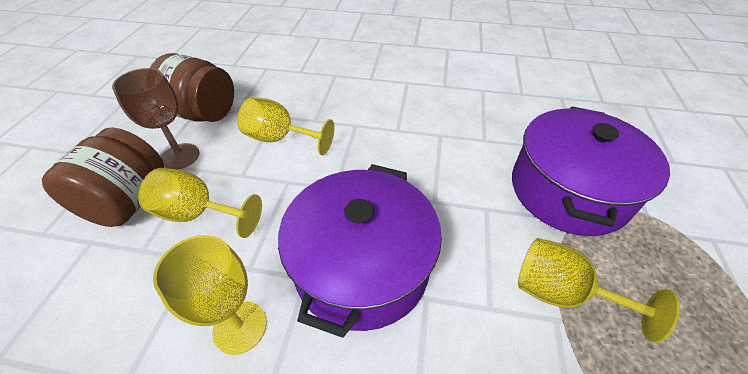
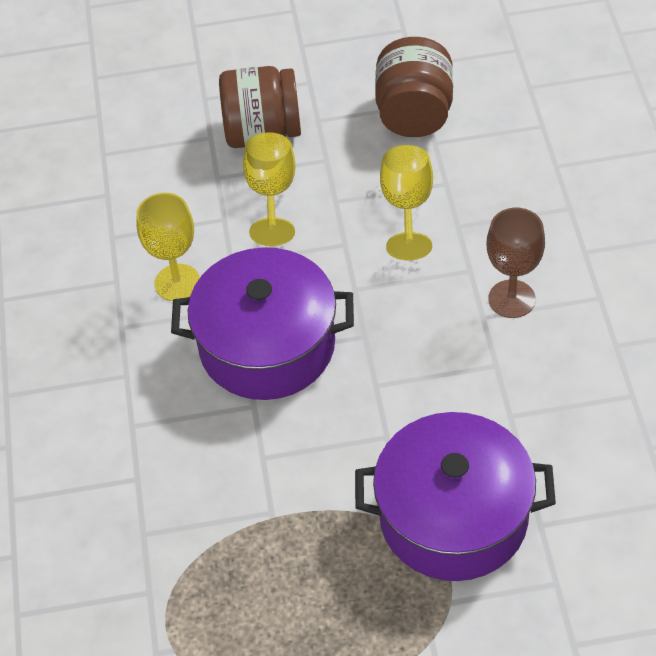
camera: 75 degrees right, 5 degrees up
(180, 156) = (337, 135): brown goblet -> brown goblet (511, 299)
(562, 293) = (301, 515): yellow goblet -> none

